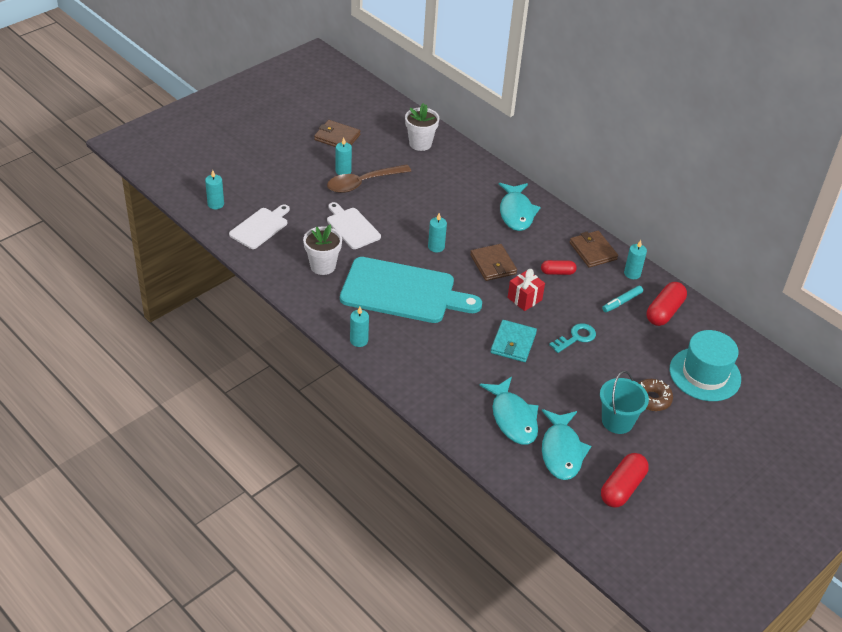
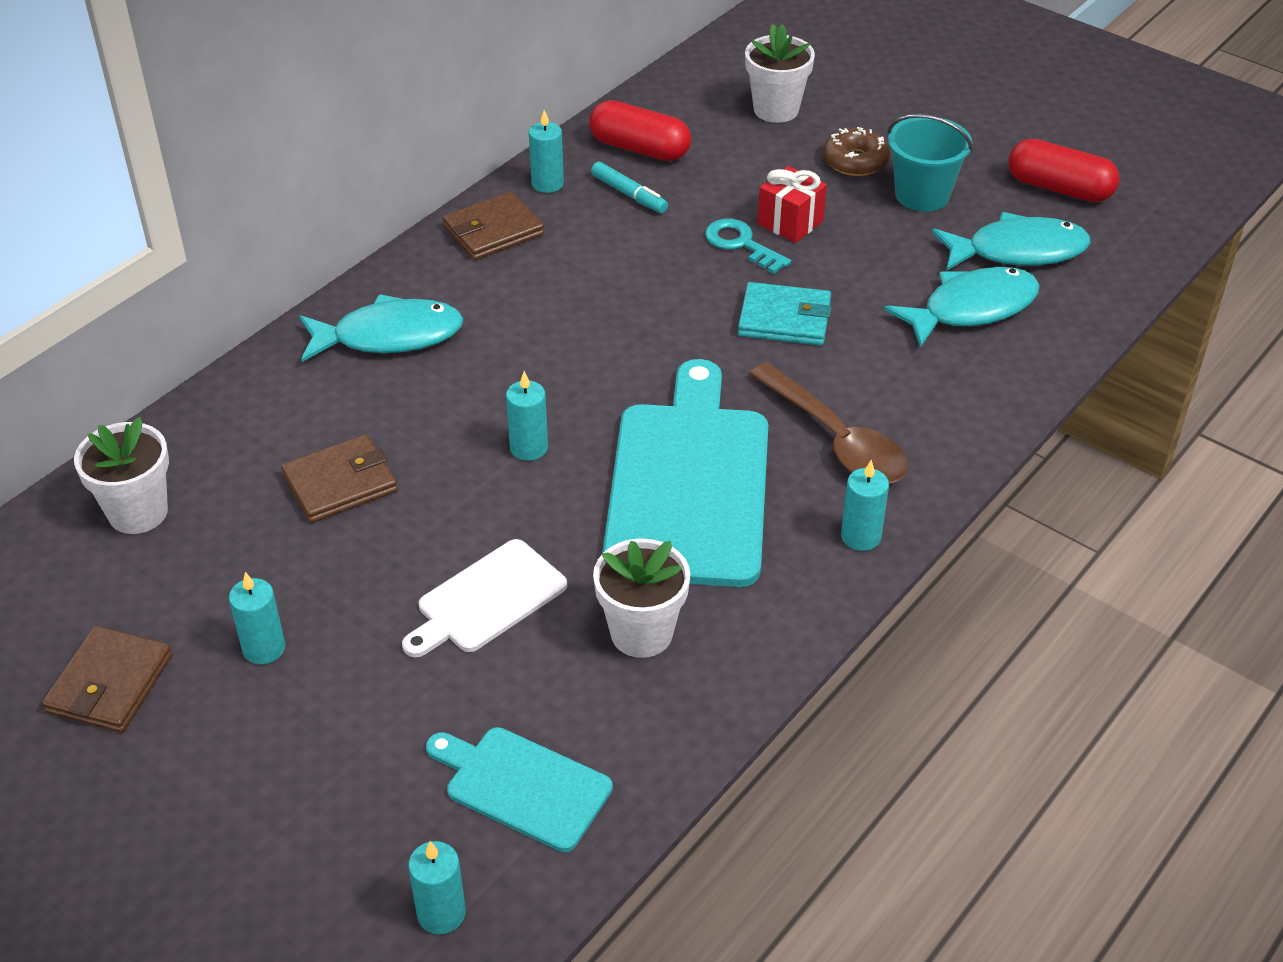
camera: 95 degrees left, 0 degrees up
(260, 227) = (522, 786): white cutting board -> turquoise cutting board
(362, 183) = (311, 602): brown spoon -> brown spoon (836, 439)
(493, 264) = (566, 359): brown wallet -> brown wallet (340, 483)
(524, 299) = (657, 311): red gift -> red gift (790, 223)
(557, 272) = (568, 272): red capsule -> none
(705, 374) = (776, 110): turquoise hat -> white flower pot

